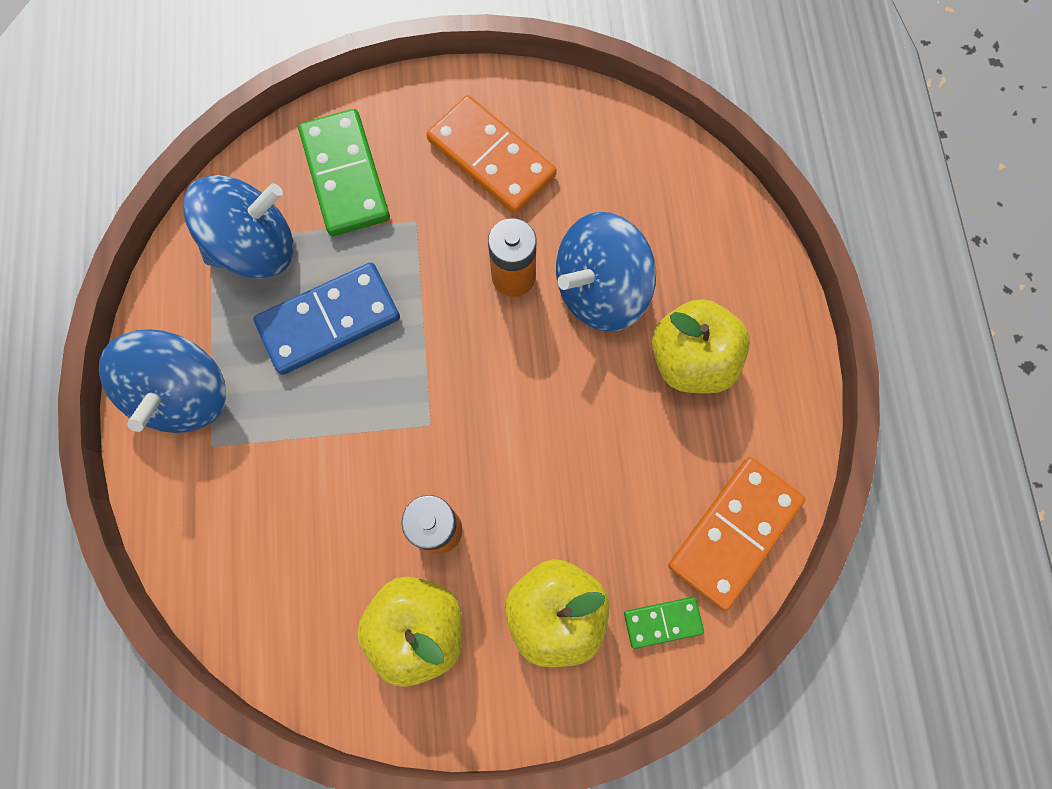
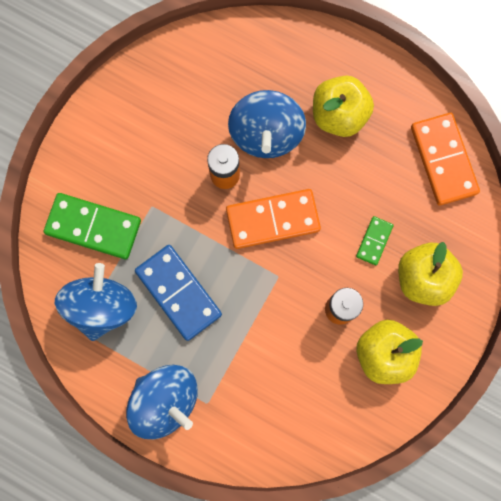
camera: 55 degrees left, 5 degrees up
(329, 321) = (179, 292): blue domino -> blue domino turned 45 degrees counterclockwise
(491, 158) = (143, 138): orange domino -> orange domino (273, 220)
(663, 622) = (463, 227): green domino -> green domino (374, 241)

